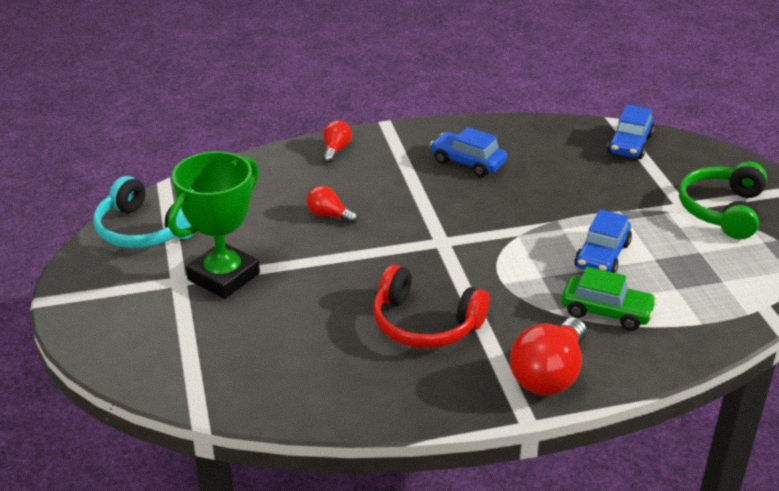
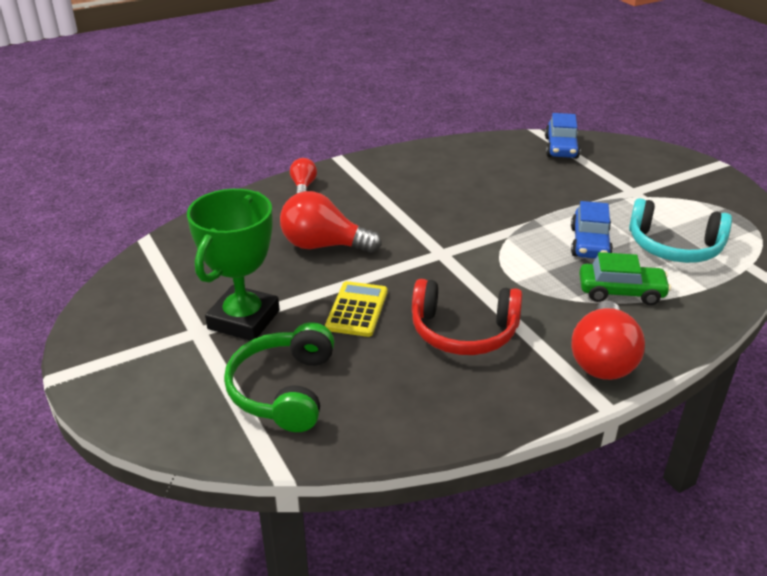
camera: 15 degrees left, 0 degrees up
(144, 230) = (142, 287): turquoise headphones -> turquoise headphones (674, 246)
(329, 215) = (323, 245): red light bulb -> red light bulb, size x1.88
(333, 285) = (357, 310): none -> yellow calculator
(467, 163) = (430, 181): blue car -> none
(722, 210) = (667, 190): green headphones -> green headphones (283, 389)

